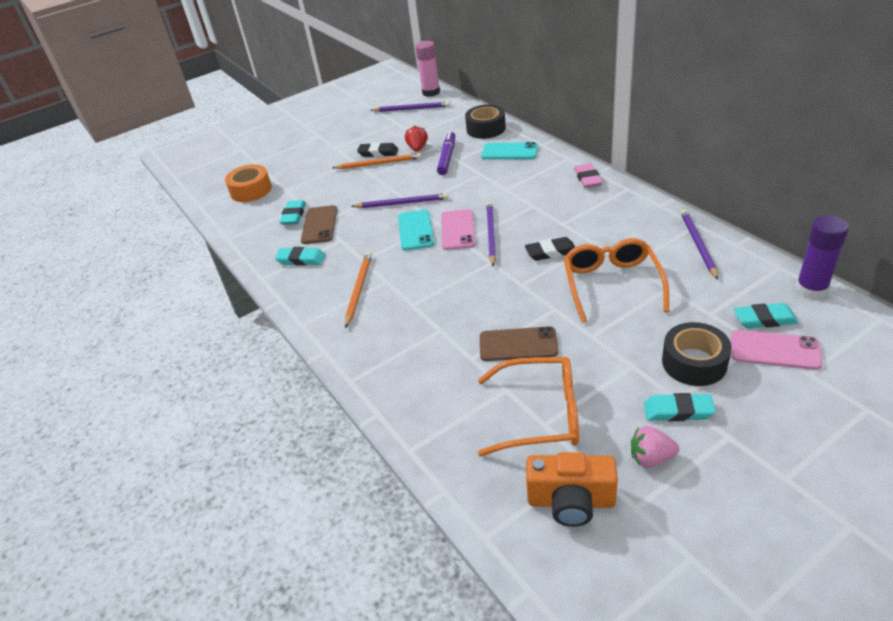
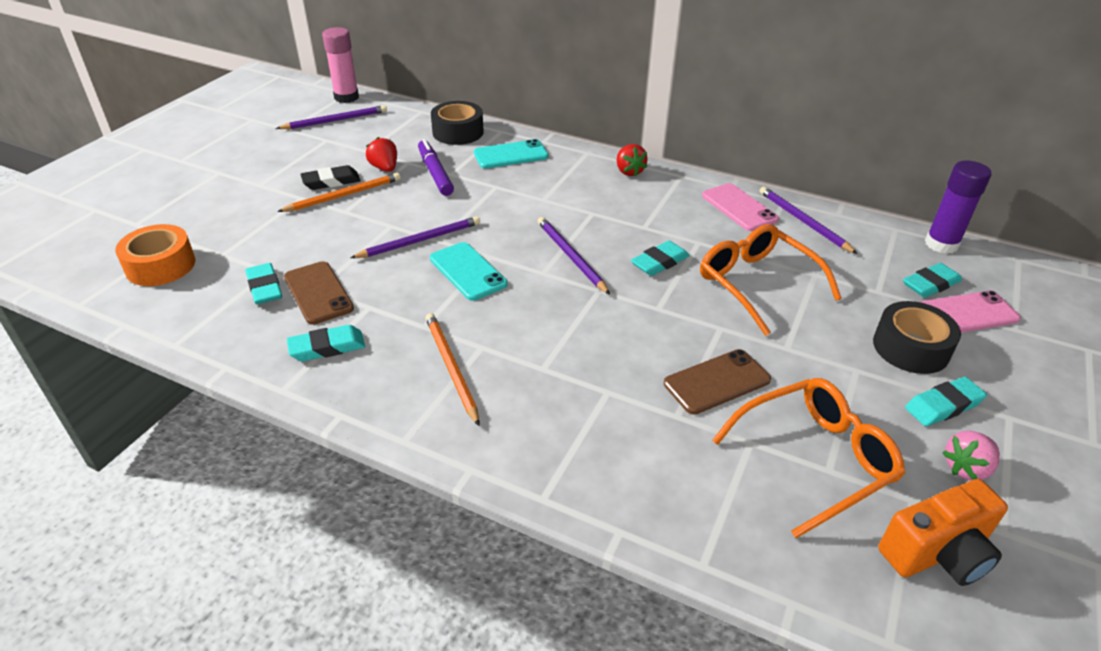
camera: 35 degrees left, 0 degrees up
(458, 230) = (524, 259): pink phone -> pink phone (739, 207)
(551, 252) = (659, 262): black eraser -> turquoise eraser
(587, 179) = (629, 172): pink eraser -> red strawberry

